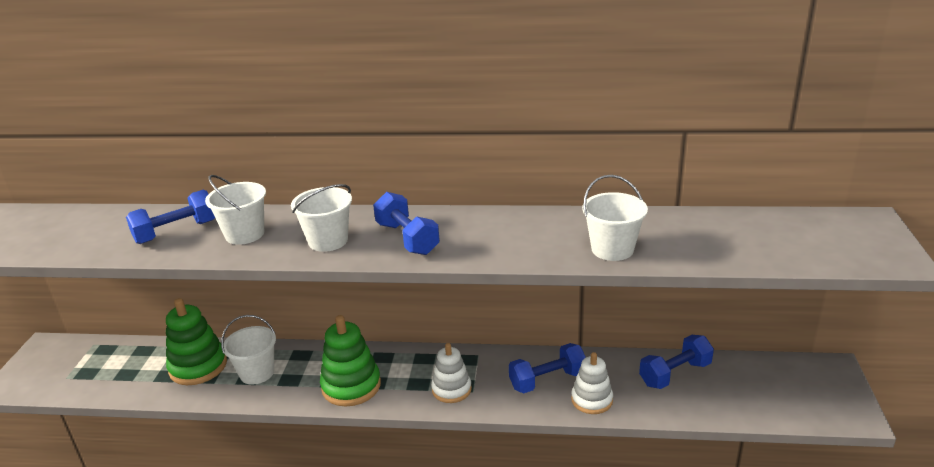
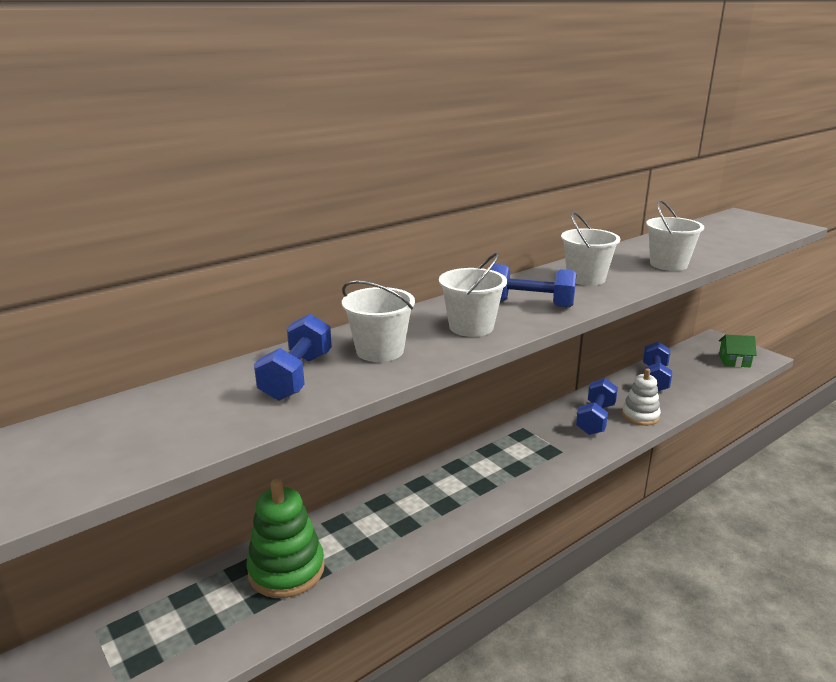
camera: 45 degrees left, 5 degrees down
(257, 372) = (362, 538): white bucket -> white bucket (586, 278)
(351, 386) = (468, 499): green stacking toy -> none
(451, 389) = (547, 458): white stacking toy -> none
(806, 401) = (734, 361): none -> green house

